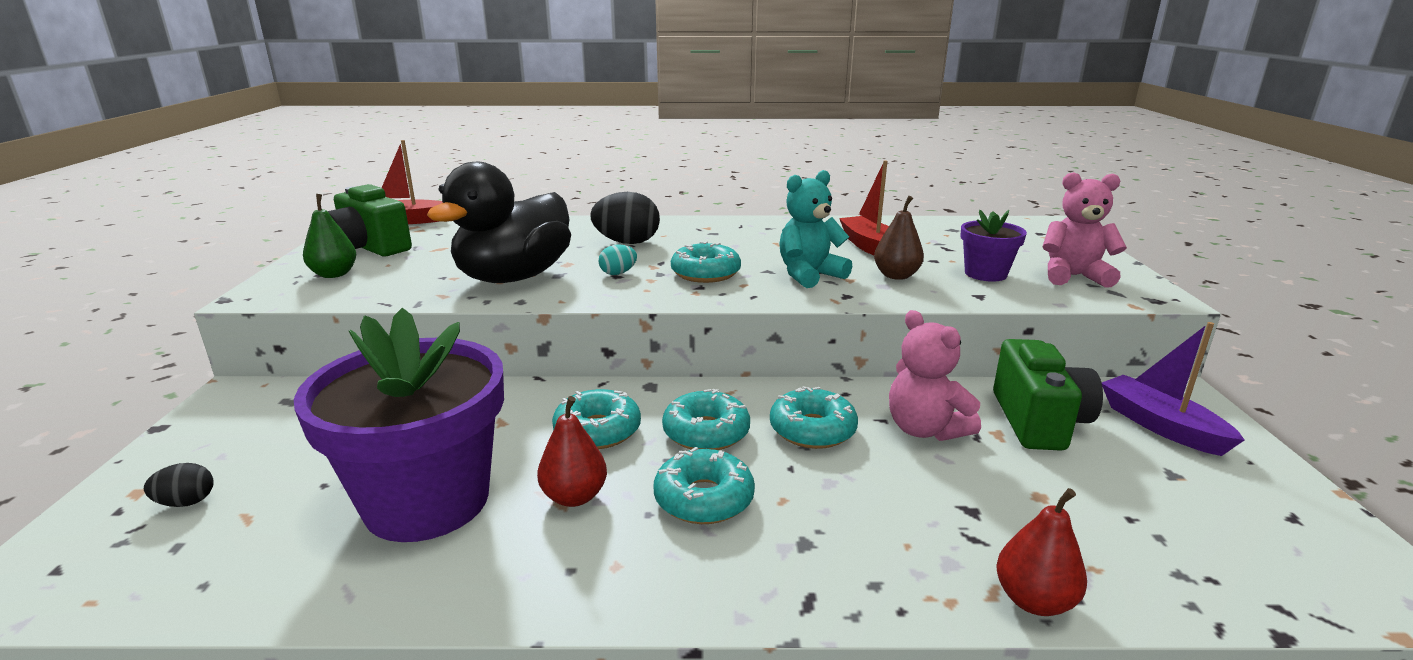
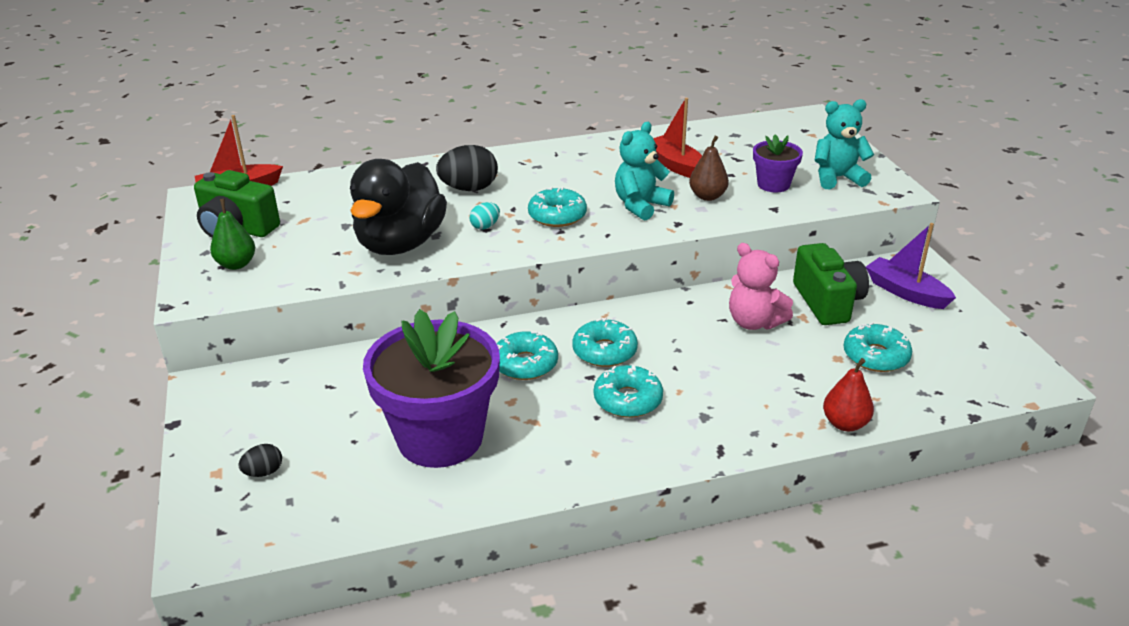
camera: 15 degrees left, 10 degrees up
(574, 497) = (540, 415): red pear -> none
(812, 430) = (678, 336): turquoise donut -> turquoise donut (875, 356)
(1073, 276) = (837, 178): pink teddy bear -> turquoise teddy bear

